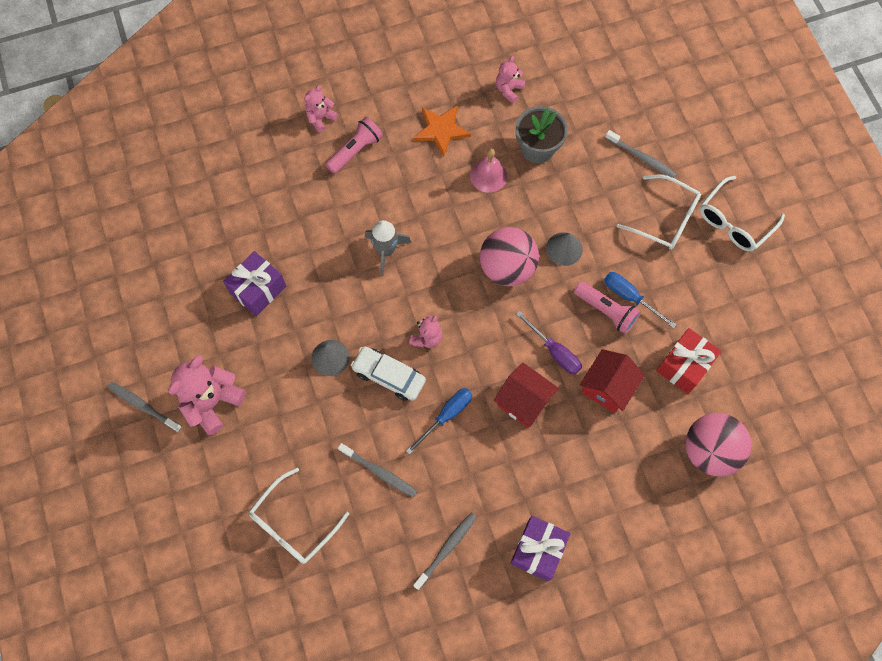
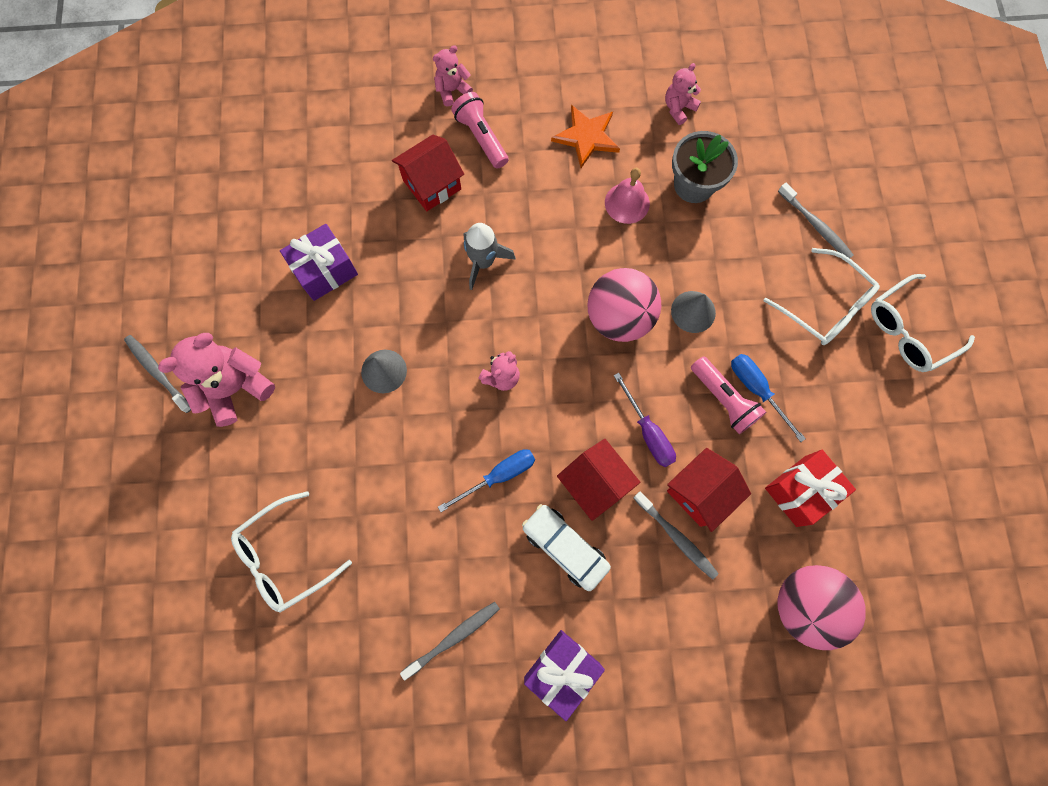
camera: 15 degrees right, 5 degrees up
(326, 199) = (432, 185): none -> red house
(355, 151) = (481, 137): pink flashlight -> pink flashlight turned 90 degrees counterclockwise
(379, 472) = (401, 522): grey toothbrush -> grey toothbrush (676, 537)
(389, 376) = (445, 410): white car -> white car (565, 547)

